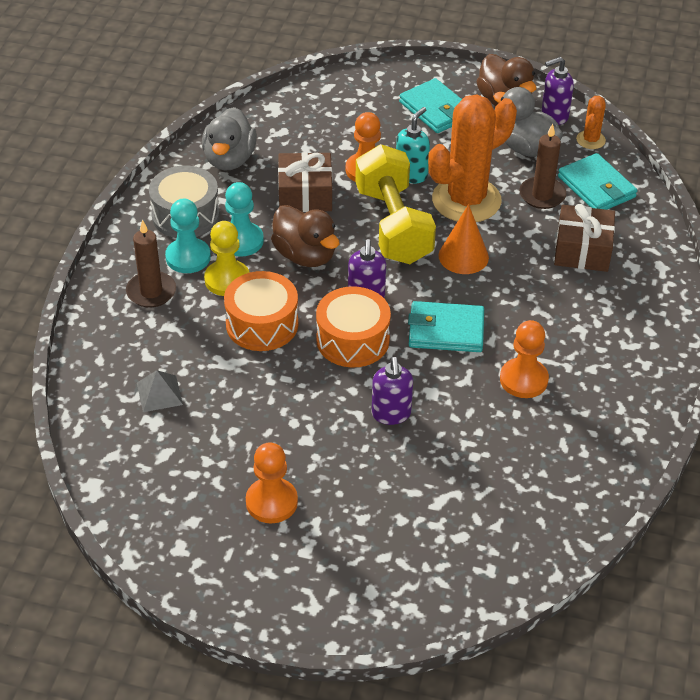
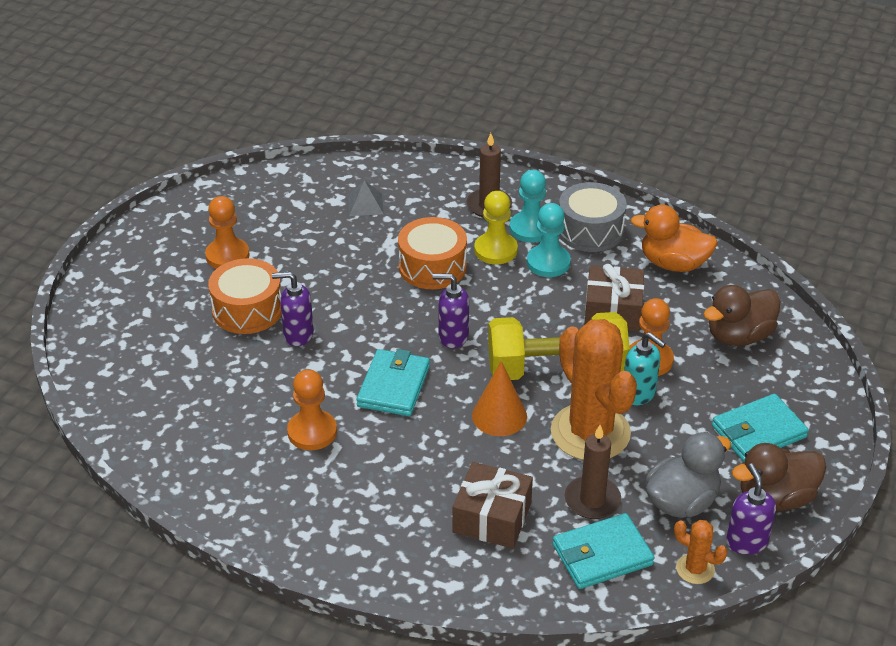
camera: 100 degrees right, 5 degrees down
(229, 159) = (673, 264): grey duck -> orange duck
(305, 255) = (520, 302): brown duck -> brown duck (739, 336)
(352, 340) = (397, 321): orange drum -> orange drum (247, 310)

